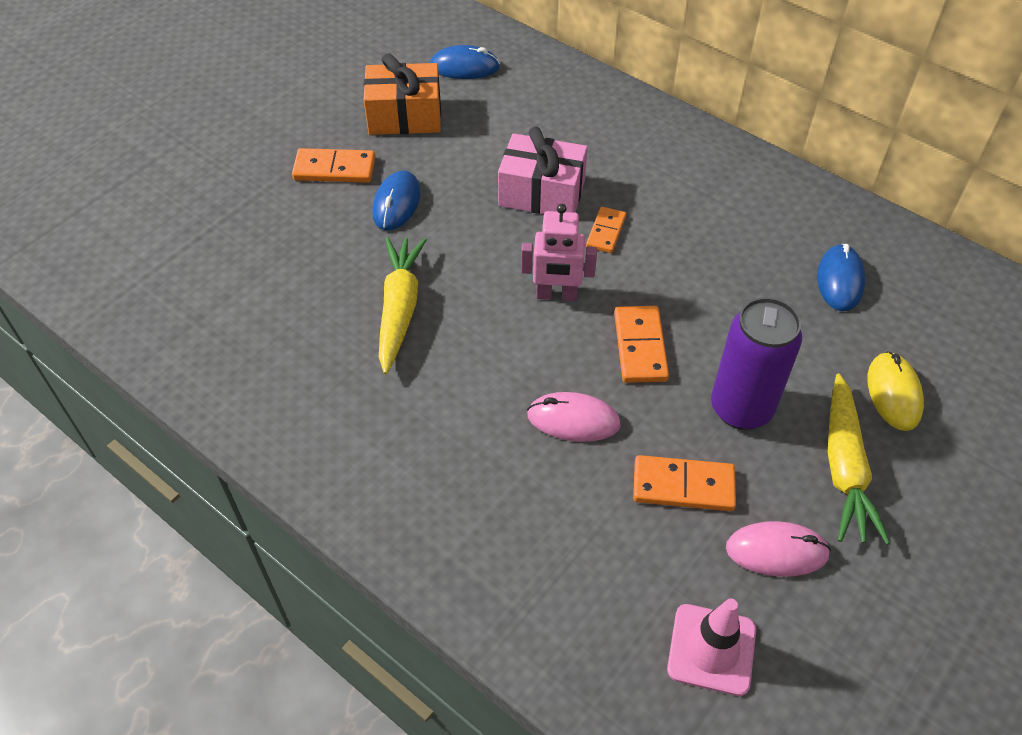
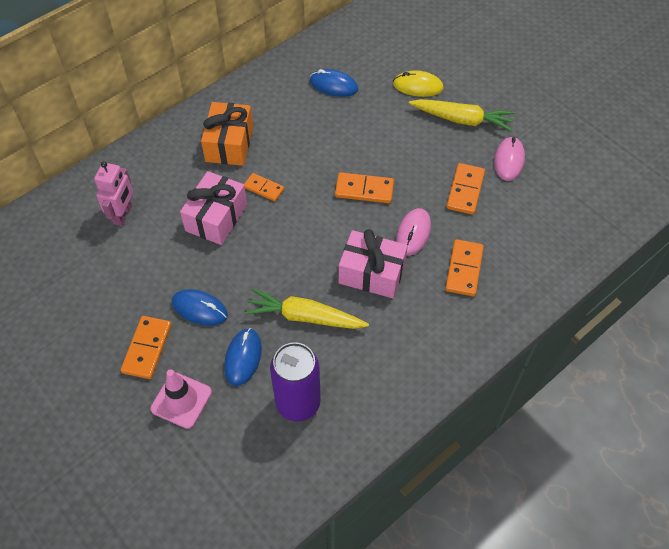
camera: 80 degrees left, 5 degrees up
(405, 116) = (101, 293): orange gift -> orange gift (229, 144)
(464, 67) = (56, 245): blue mouse -> blue mouse (243, 358)
(486, 375) = (372, 273): none -> pink gift
(518, 497) = (464, 269): none -> orange domino
(556, 295) = (313, 225): pink robot -> pink robot (123, 215)
(711, 649) = (561, 200): pink traffic cone -> pink traffic cone (181, 400)
(741, 408) = (417, 153): purple can -> purple can (298, 403)

